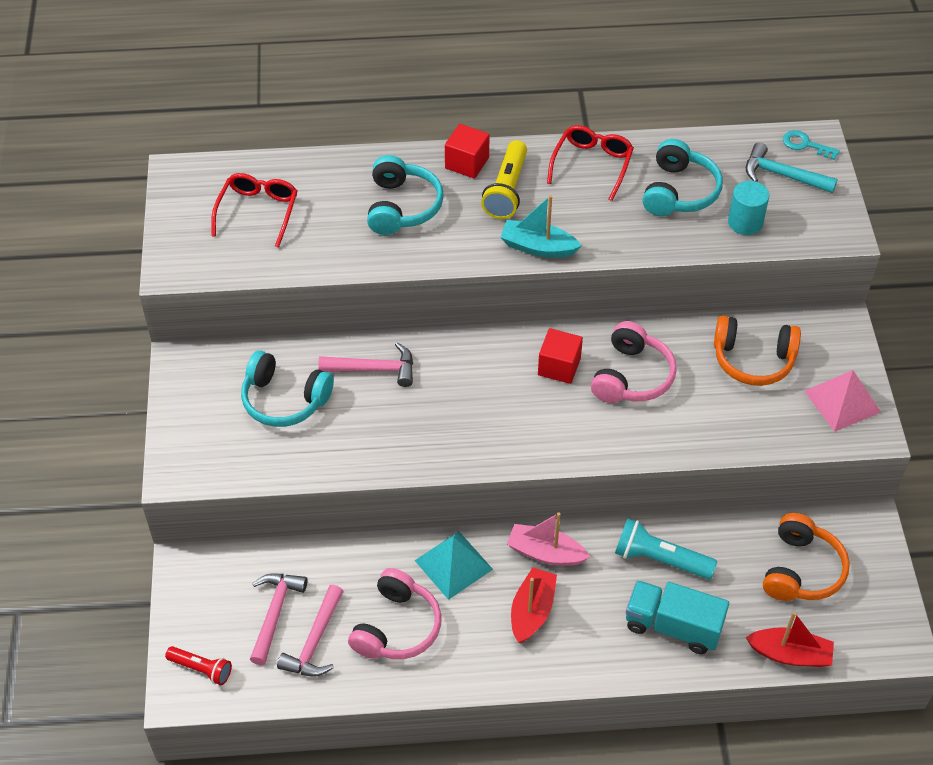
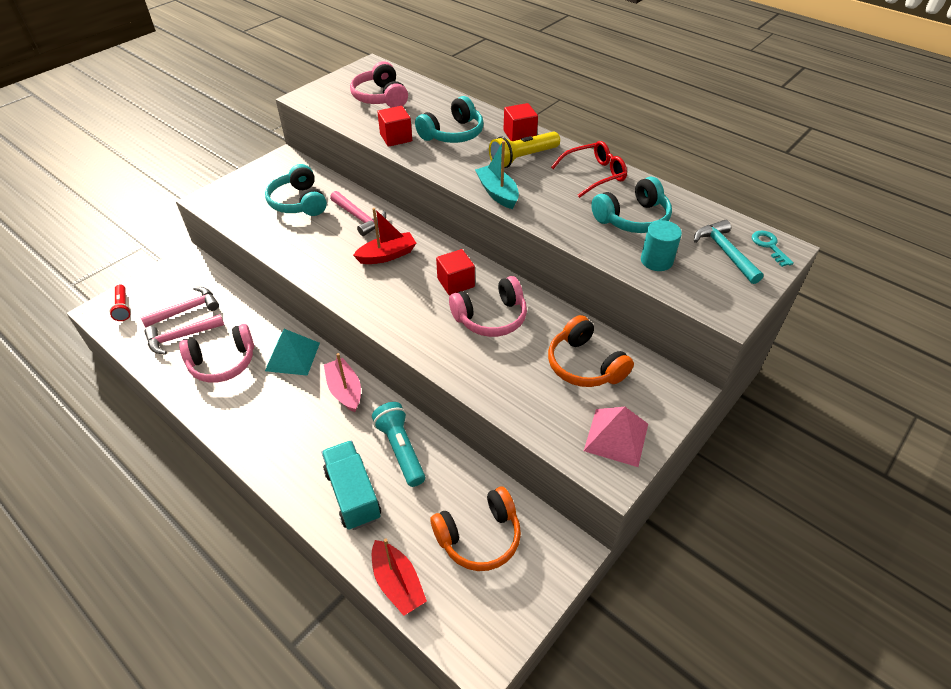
camera: 45 degrees right, 5 degrees down
(258, 211) = (380, 97): red glasses -> pink headphones
(353, 252) = (396, 137): none -> red cube
(532, 611) = (293, 414): red boat -> red boat (387, 255)

